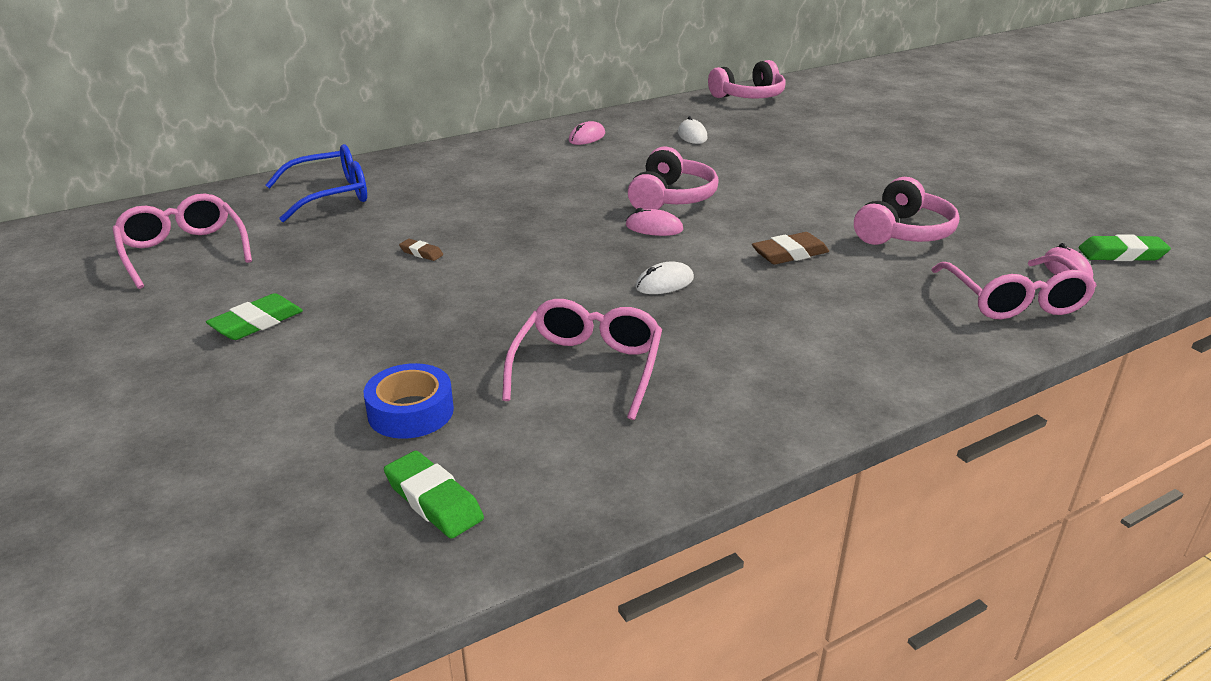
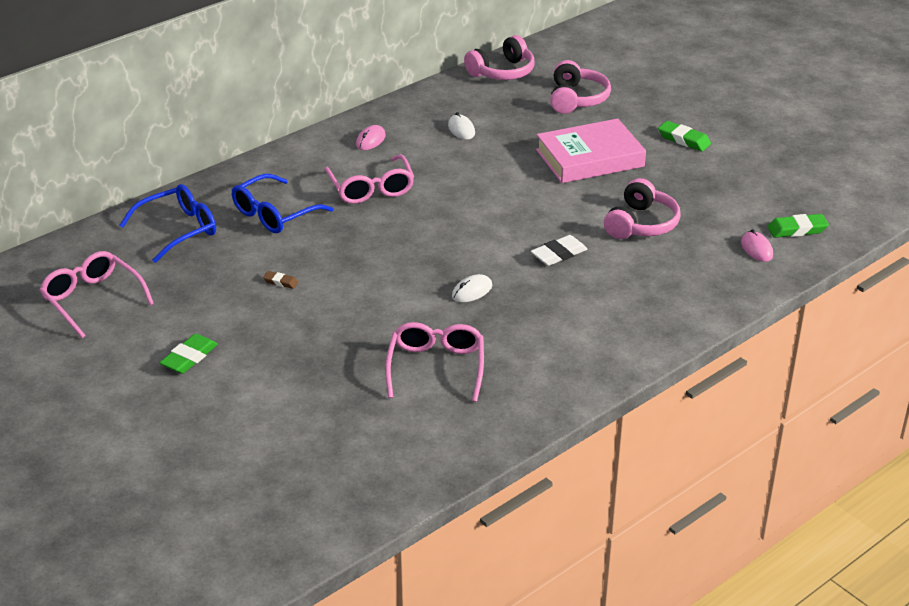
camera: 10 degrees left, 5 degrees up
(411, 412) = (331, 412): blue tape -> none
(434, 500) = (370, 467): green eraser -> green eraser (684, 140)
(448, 190) = (274, 214): none -> blue glasses
(654, 228) = (452, 238): pink mouse -> none
(671, 198) = (458, 205): pink headphones -> pink headphones (576, 99)
(789, 254) = (558, 254): brown eraser -> white eraser
(840, 168) = (590, 158): none -> pink book
(1013, 300) = (717, 280): pink glasses -> pink glasses (371, 188)

